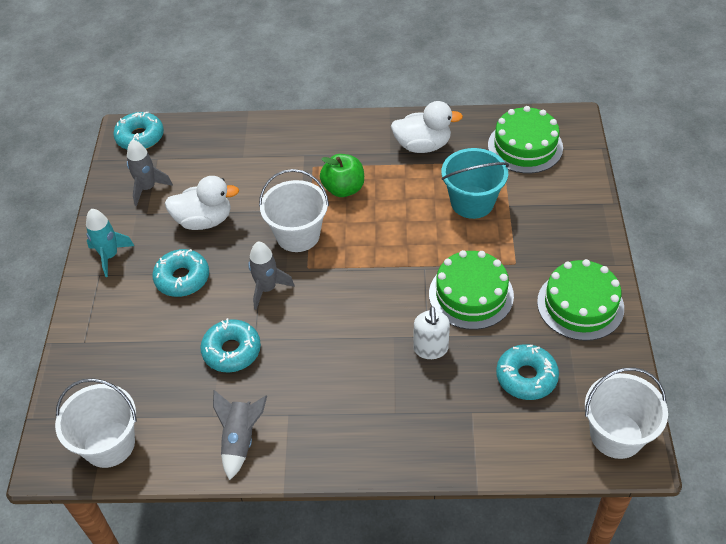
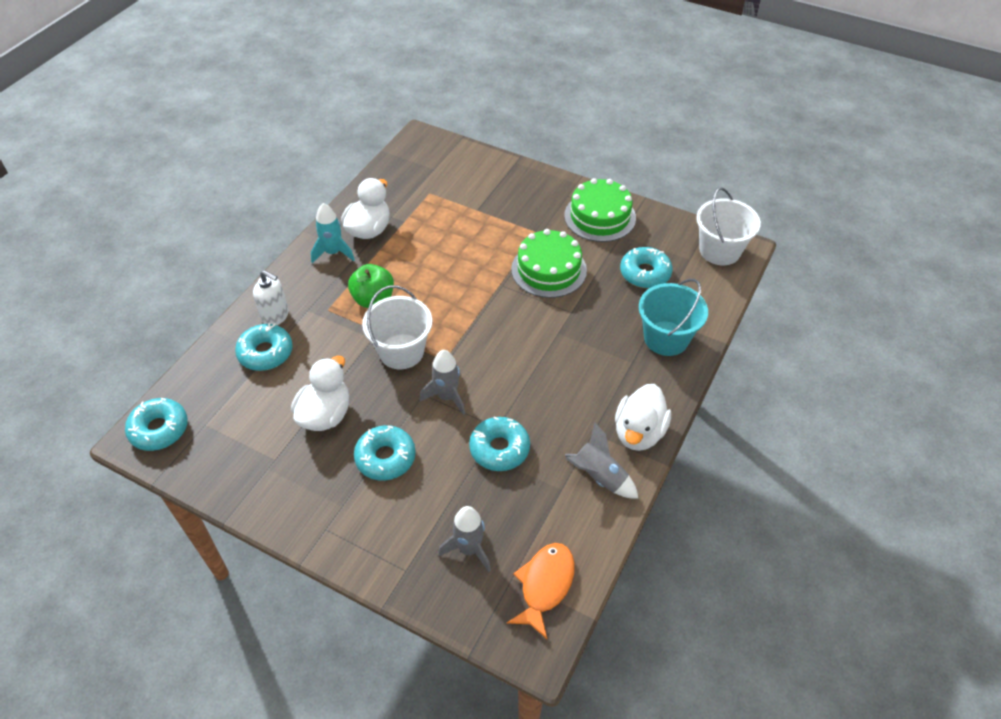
camera: 65 degrees left, 0 degrees up
(109, 444) = (545, 585): white bucket -> orange fish
(110, 256) = (307, 511): turquoise rocket -> turquoise rocket (333, 252)
(147, 188) = (240, 447): grey rocket -> grey rocket (469, 549)
(244, 154) = (265, 353): none -> turquoise donut
(309, 453) = (639, 432): none -> white duck
(430, 349) = (585, 315): white soap dispenser -> white soap dispenser (275, 316)
(472, 202) = (456, 228): turquoise bucket -> turquoise bucket (666, 338)
(525, 146) = (424, 174): green cake -> none

